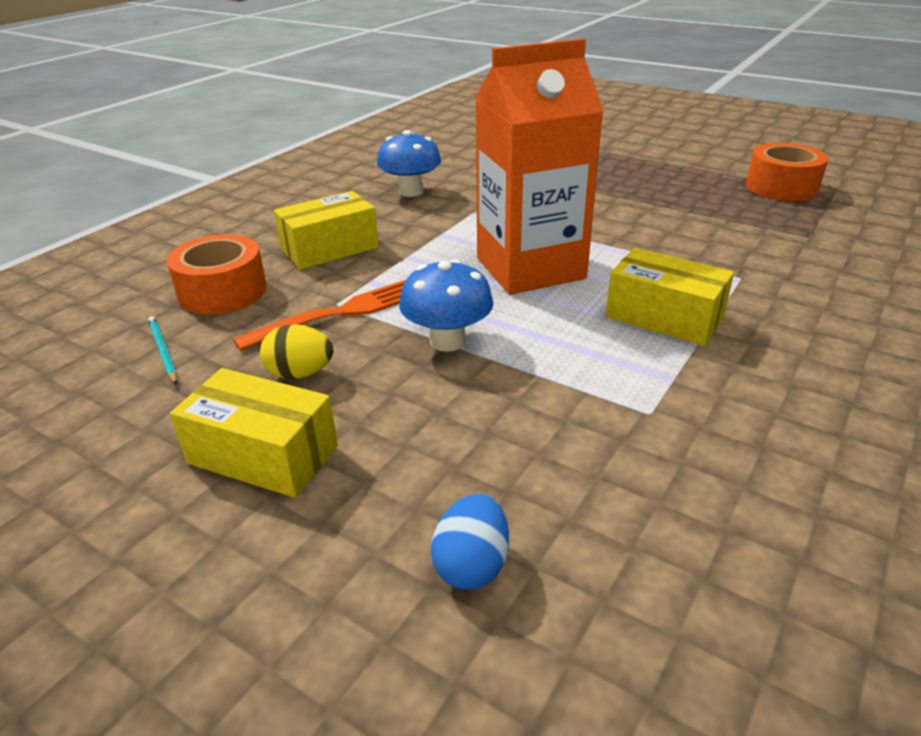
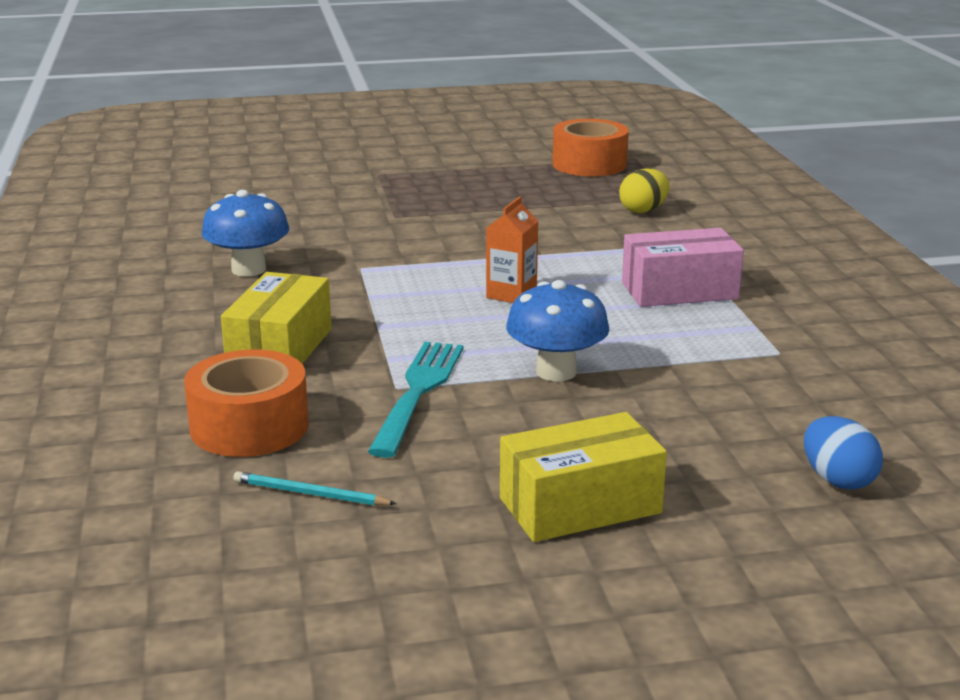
camera: 45 degrees left, 10 degrees down
(300, 374) = (485, 447): yellow egg -> yellow egg (643, 210)
(339, 314) = (418, 393): orange fork -> turquoise fork
(530, 268) = (511, 294): orange carton -> orange carton, size x0.40
(664, 317) = (679, 291): yellow box -> pink box

